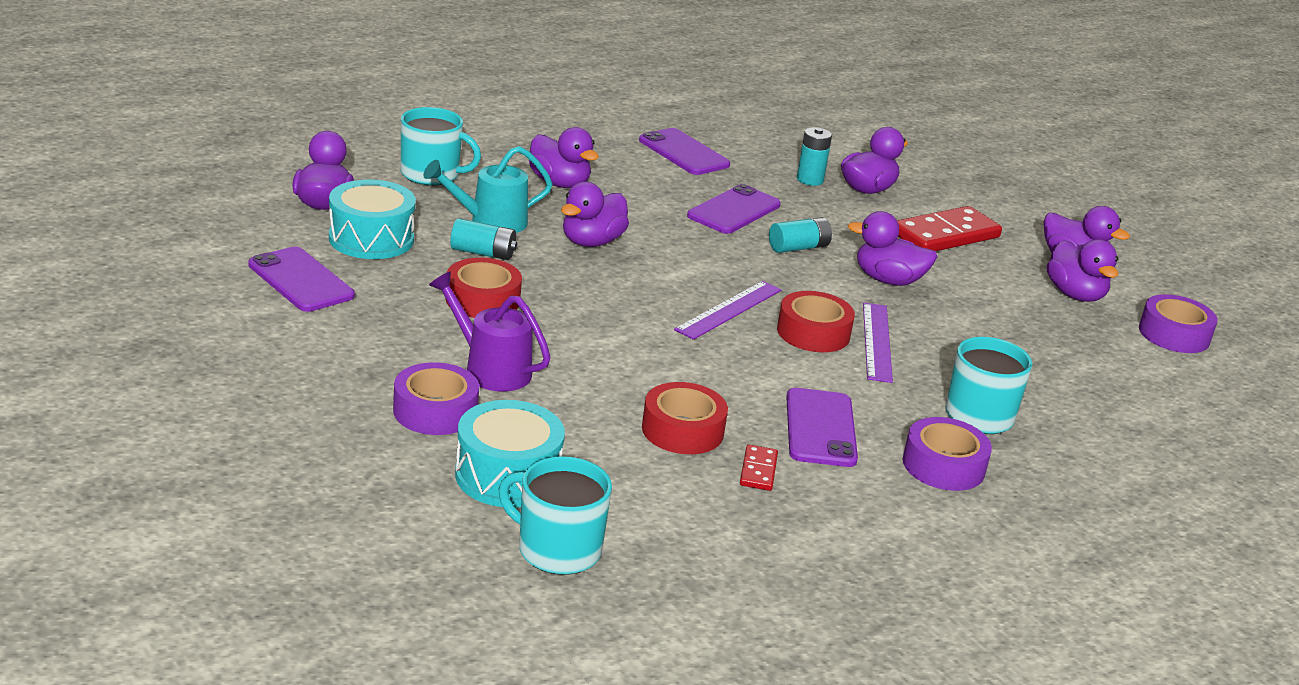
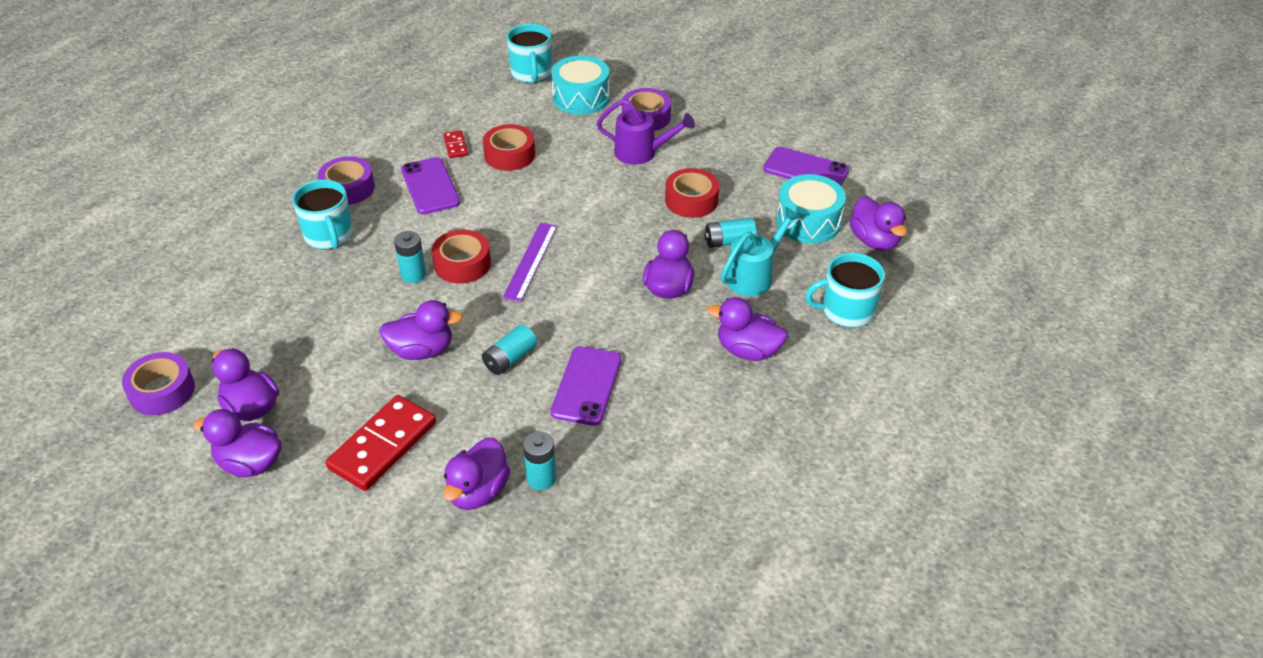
camera: 160 degrees right, 15 degrees up
(557, 550) = (532, 73): turquoise mug -> turquoise mug turned 75 degrees clockwise
(683, 153) = (683, 461): purple phone -> none
(877, 342) = (413, 275): purple ruler -> turquoise battery

